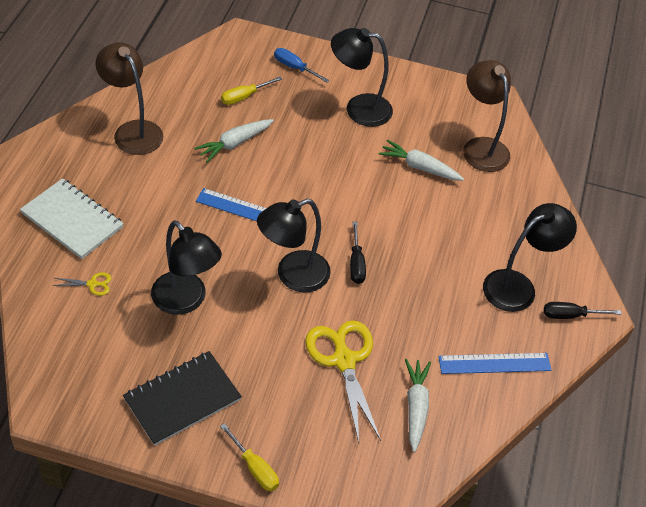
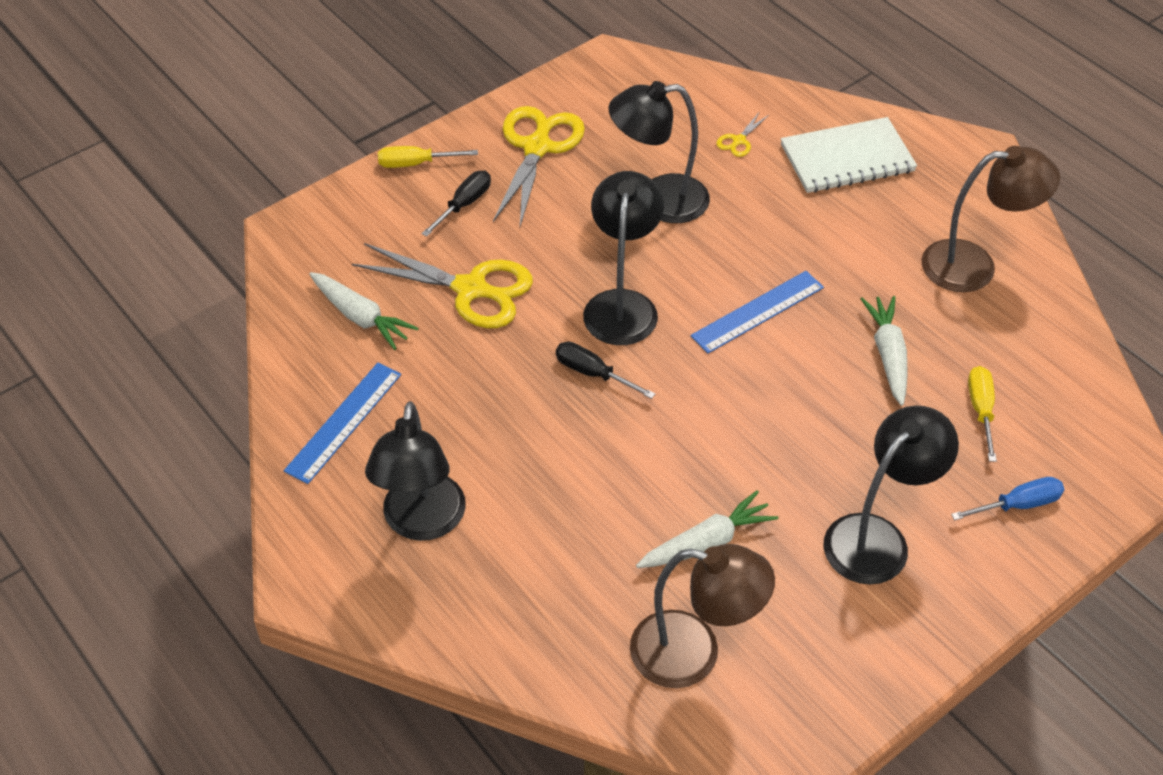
camera: 130 degrees right, 0 degrees up
(182, 399) = (537, 148): black notebook -> yellow scissors
(570, 315) = (332, 550): black screwdriver -> black screwdriver (464, 204)

